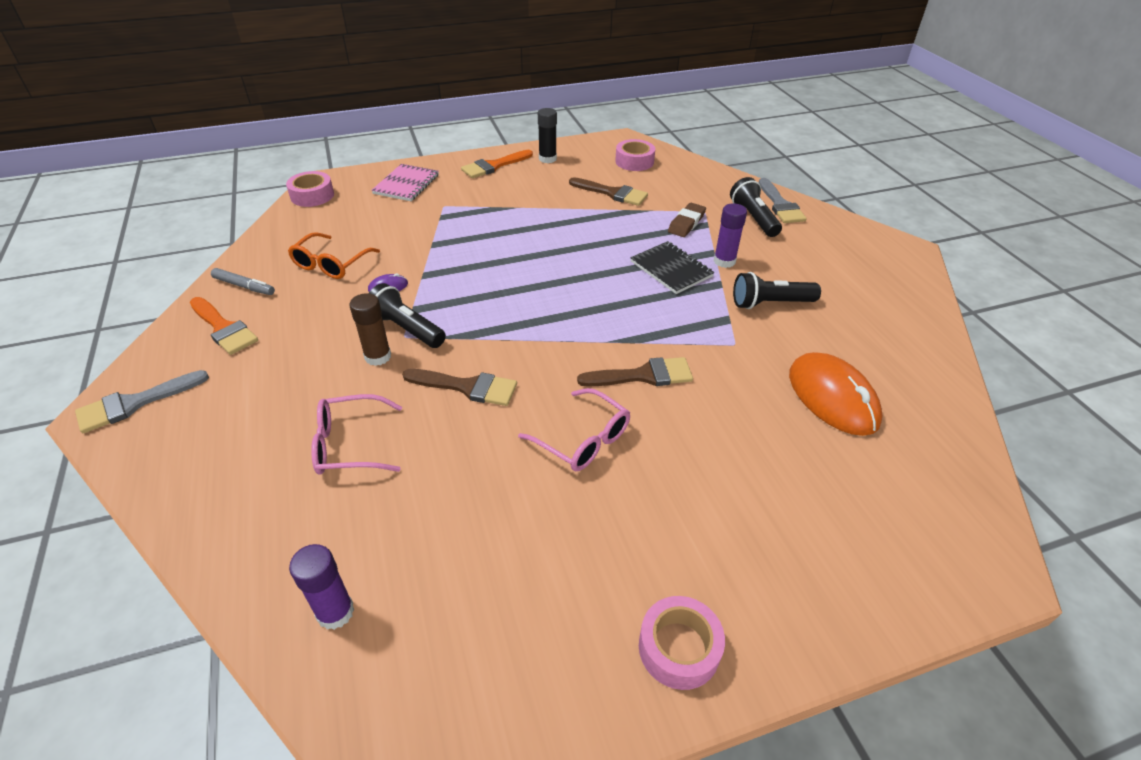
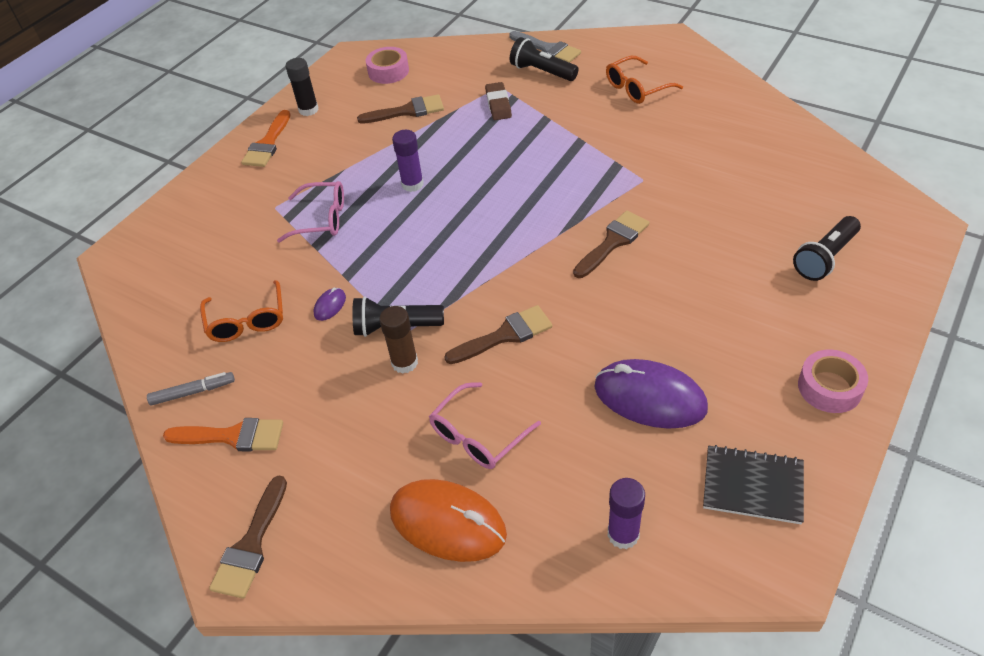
camera: 35 degrees left, 5 degrees up
(135, 403) = (251, 544): grey brush -> brown brush
(312, 195) = (126, 274): pink tape -> none
(406, 184) = (207, 208): pink notebook -> none
(506, 519) = (649, 397): none -> purple mouse
(582, 439) = (629, 313): pink glasses -> pink glasses (321, 219)
(671, 269) = (533, 150): black notebook -> black notebook (752, 486)
(724, 261) = (563, 120): purple glue stick -> purple glue stick (412, 184)
(770, 303) = (631, 134): black flashlight -> black flashlight (825, 258)
(824, 272) = (637, 88): none -> orange glasses
(832, 397) = (741, 177): orange mouse -> orange mouse (447, 523)

